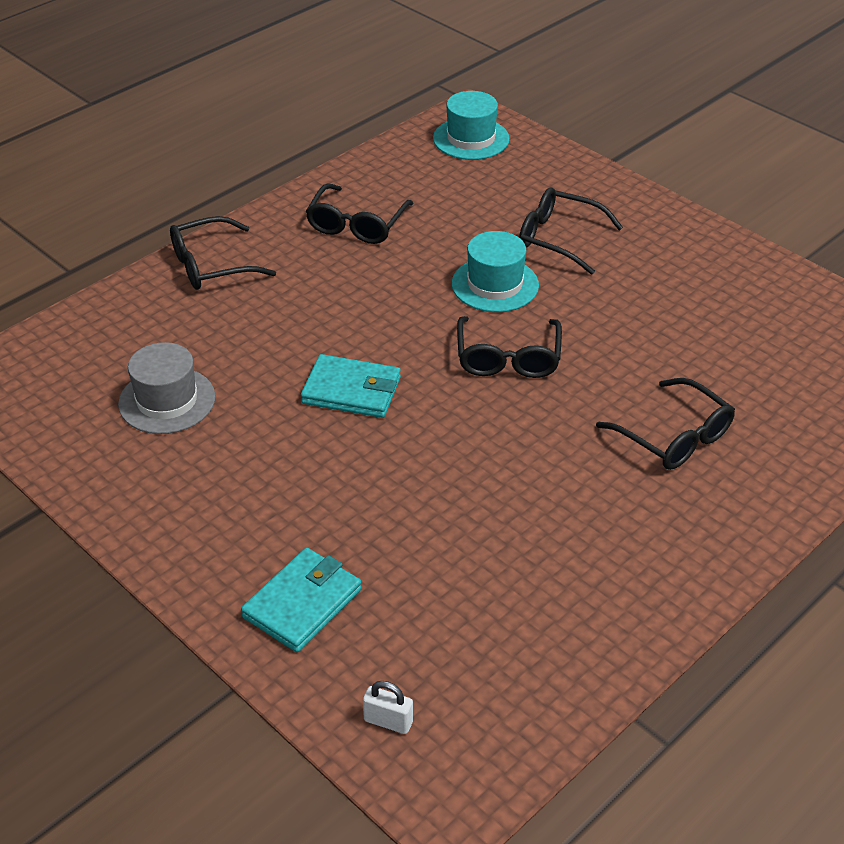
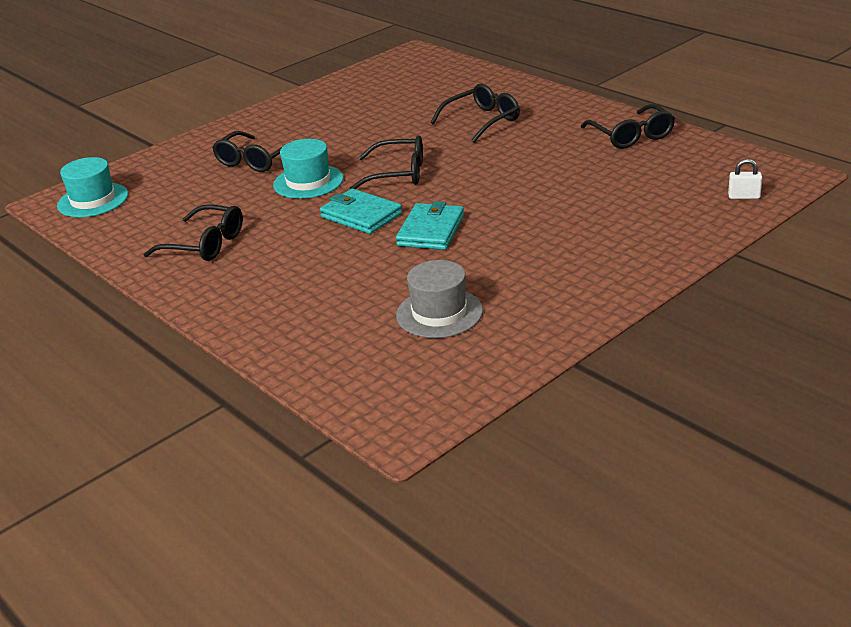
camera: 85 degrees left, 10 degrees down
(210, 266) = (245, 313): black glasses -> black glasses (632, 136)
(302, 603) = (655, 232): turquoise wallet -> turquoise wallet (361, 215)
(388, 721) = (744, 196): white padlock -> white padlock turned 75 degrees clockwise

